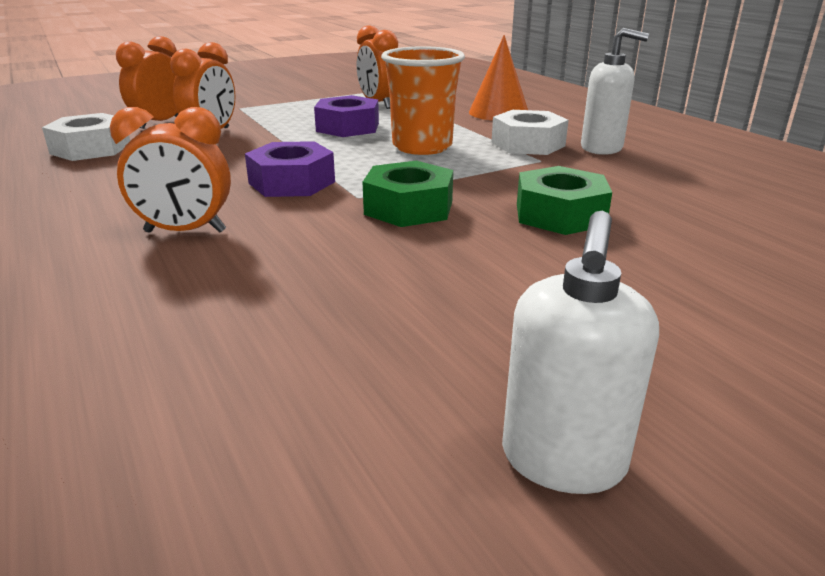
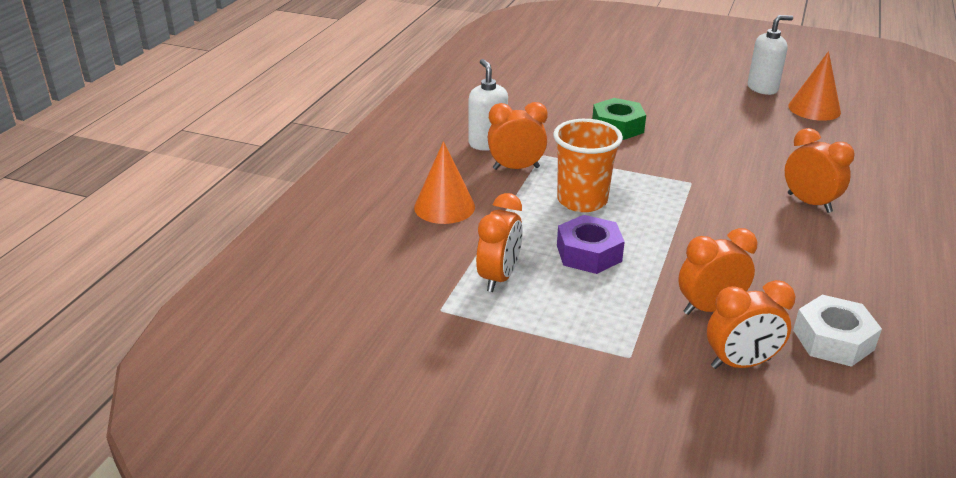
camera: 130 degrees left, 5 degrees up
(292, 182) = (714, 211): purple nut -> none
(351, 459) = (814, 109): none -> orange cone
(409, 208) = (677, 162): green nut -> none
(528, 144) = (516, 168): white nut -> orange clock

